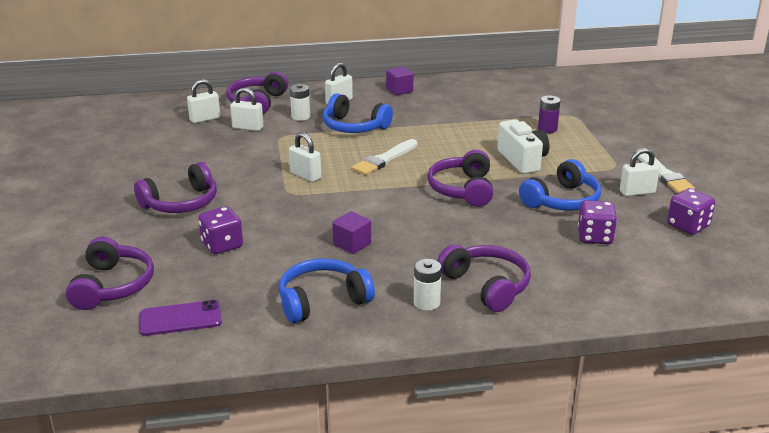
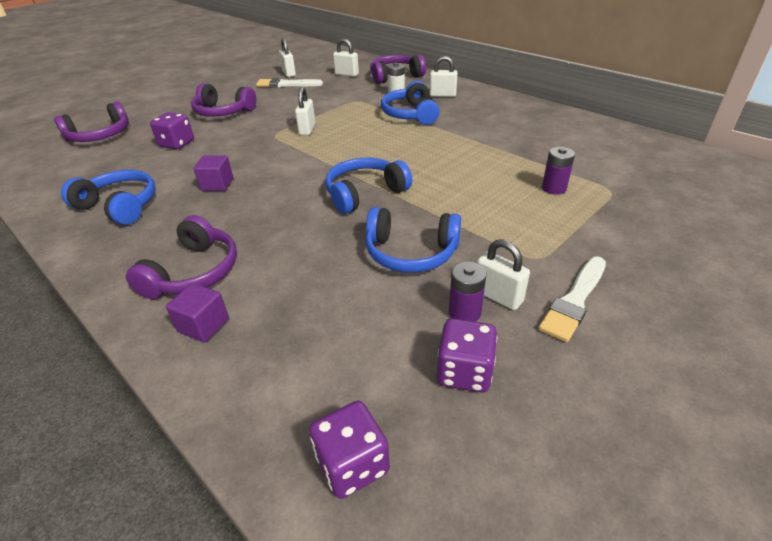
camera: 55 degrees right, 10 degrees up
(180, 319) = (68, 169): purple phone -> none
(247, 128) = (353, 88): white padlock -> white padlock (289, 73)
(384, 159) = (372, 144): white brush -> white brush (286, 84)
(399, 90) = (502, 104): purple cube -> purple cube (204, 325)
(426, 303) = (142, 252): white battery -> none
(462, 189) = (364, 193): purple headphones -> blue headphones
(522, 160) = (465, 200): white camera -> none
(595, 237) = (354, 303): purple dice -> purple dice (352, 464)
(640, 207) = (464, 312): none -> purple battery

